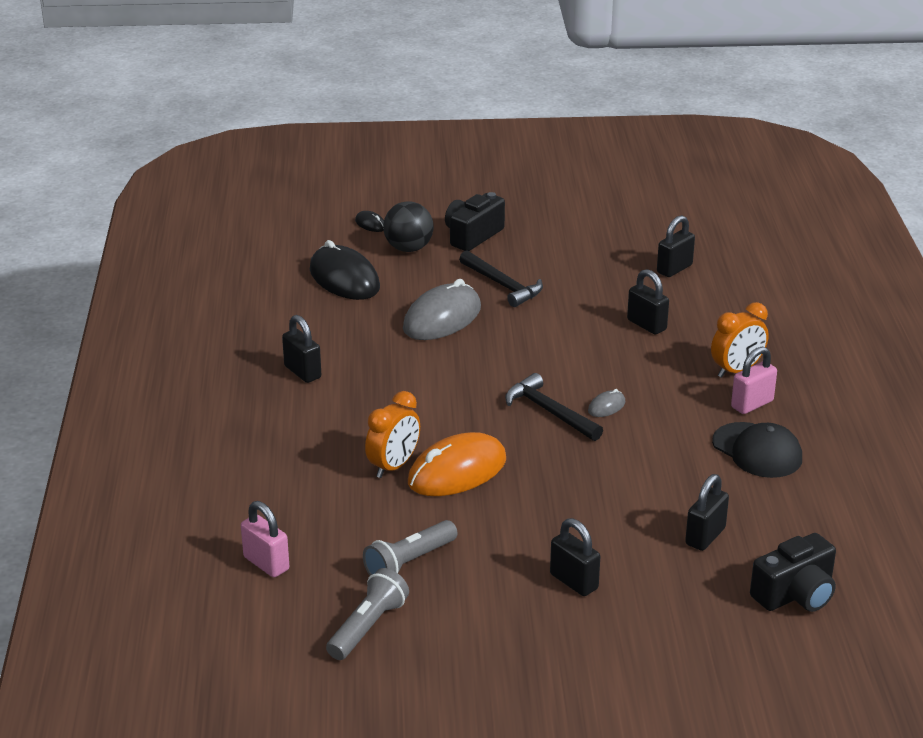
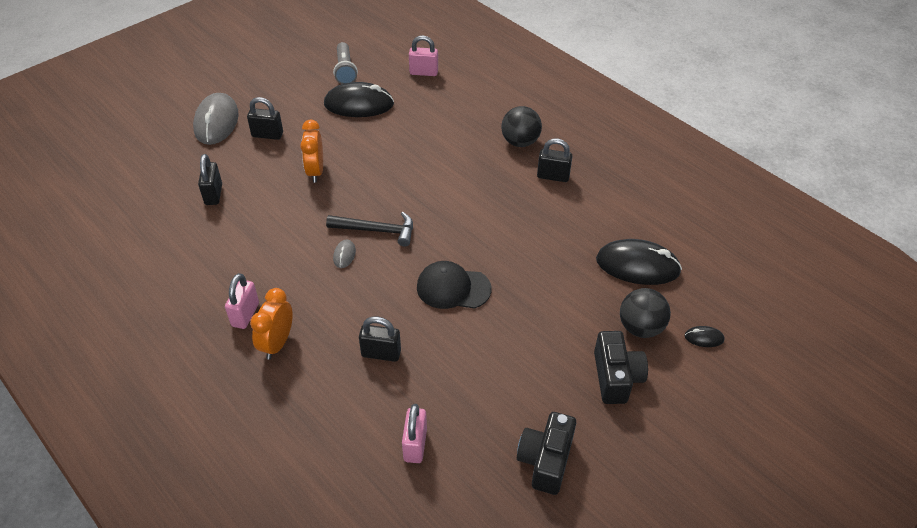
camera: 140 degrees right, 15 degrees up
(282, 419) = (520, 142): none -> black ball
(393, 466) = (426, 147): orange clock -> orange clock (315, 171)
(409, 562) = (359, 104): grey flashlight -> black mouse
(442, 318) = (529, 269): grey mouse -> grey mouse (216, 122)
(457, 471) = (388, 162): orange mouse -> none
(502, 285) = (527, 330): black hammer -> none
(674, 269) = (415, 445): black padlock -> pink padlock
(757, 451) = (217, 274): black cap -> black cap (453, 288)
(795, 594) = (141, 185): black camera -> black camera (545, 460)

